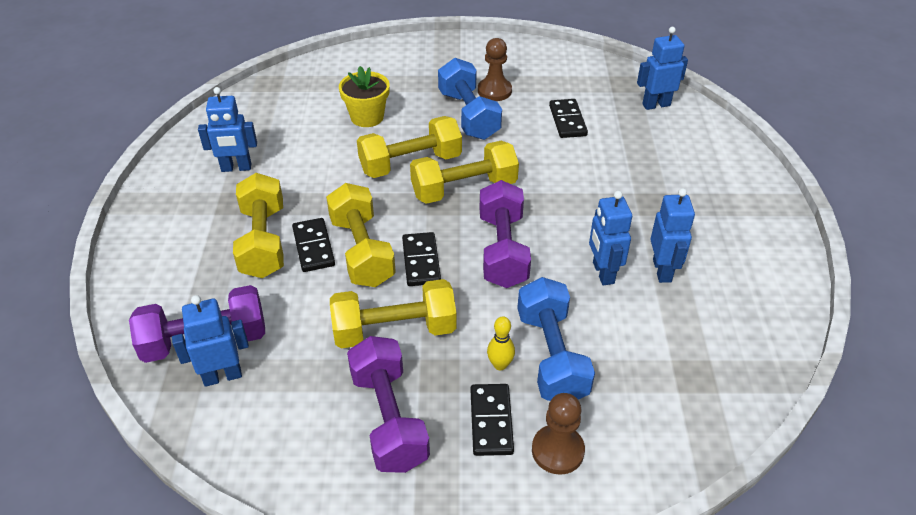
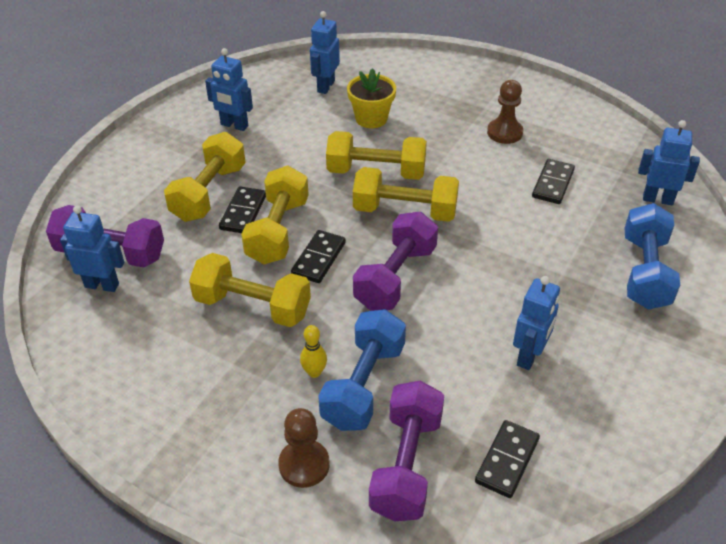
camera: 30 degrees right, 0 degrees up
(389, 419) = (193, 374): purple dumbbell -> purple dumbbell (406, 465)
(468, 115) = (462, 147): blue dumbbell -> blue dumbbell (645, 272)
(491, 421) = (269, 414): black domino -> black domino (507, 460)
(602, 273) = (469, 334): blue robot -> blue robot (325, 86)

